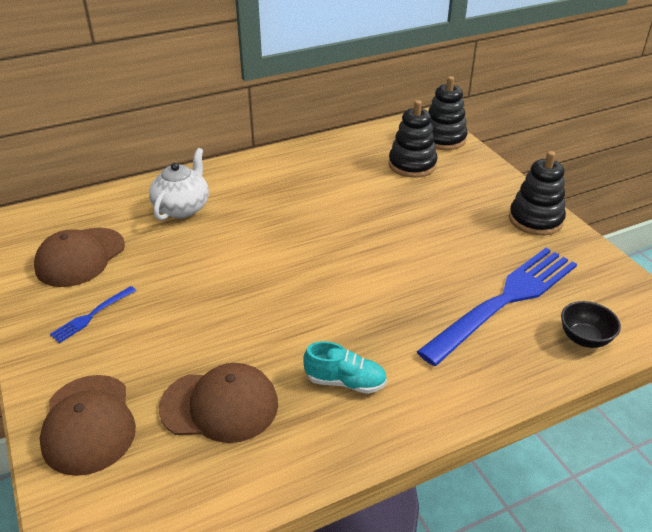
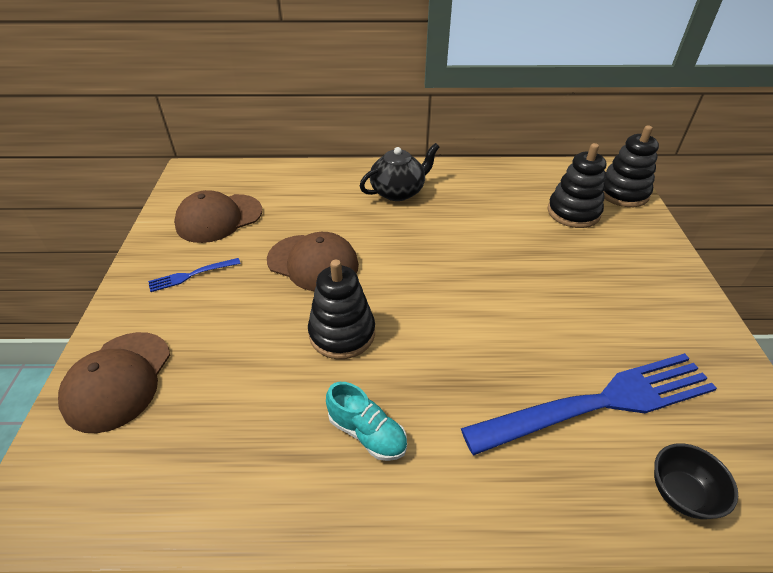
camera: 25 degrees right, 5 degrees up
(182, 207) = (329, 197): white teapot -> none
(220, 405) = (234, 409): brown cap -> brown cap (313, 262)
(248, 186) = (398, 192): none -> black teapot
(535, 220) = (688, 314): black stacking toy -> black stacking toy (342, 333)

